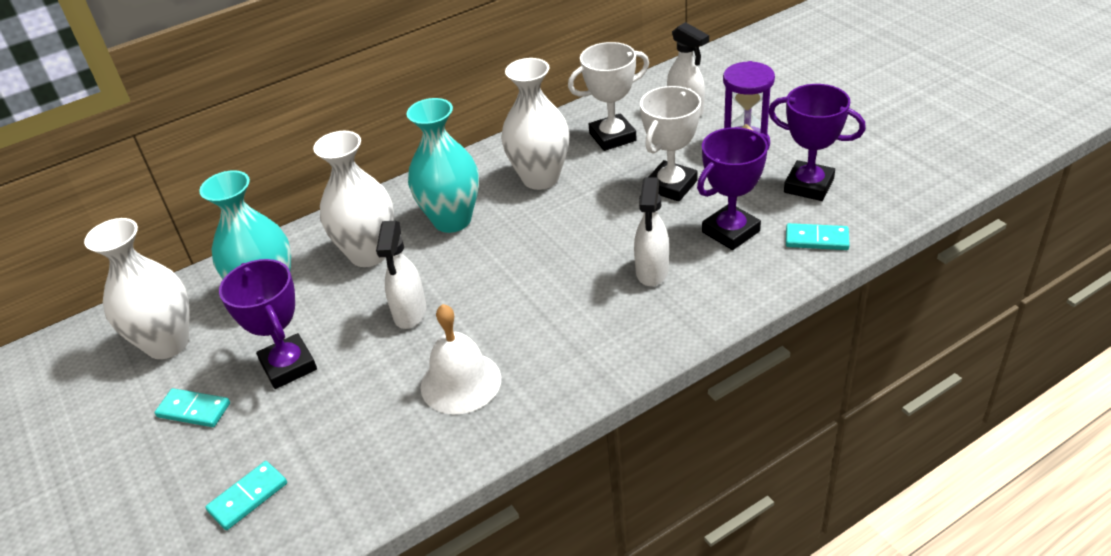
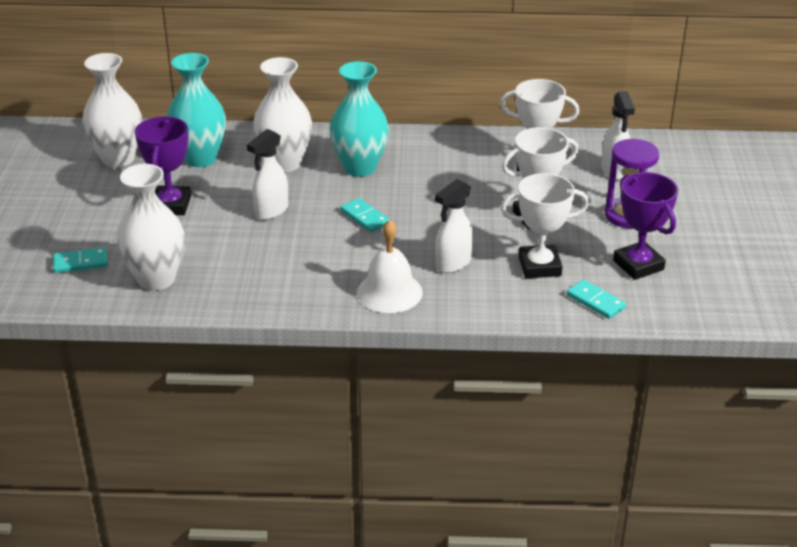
camera: 30 degrees right, 5 degrees down
(194, 410) = (97, 202): turquoise domino -> turquoise domino (365, 217)
(460, 382) = (257, 265): white bell -> white bell (389, 292)
(540, 178) = (449, 168): white vase -> white vase (156, 279)
(730, 232) = (539, 266): purple trophy -> white trophy

